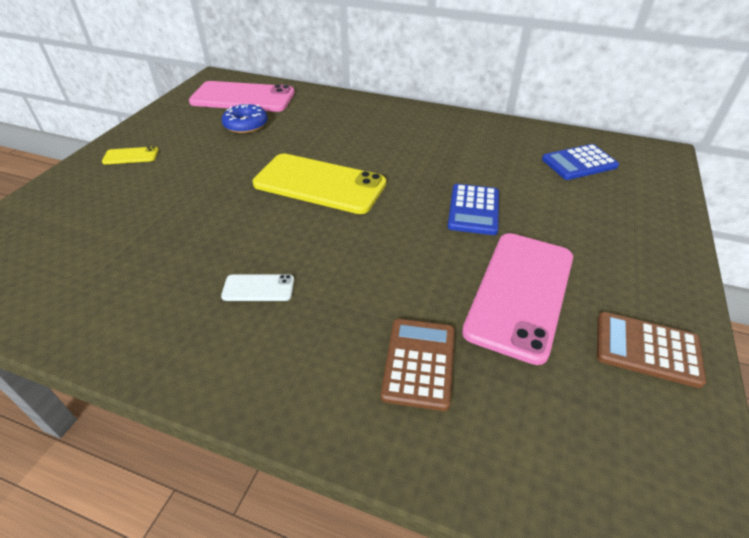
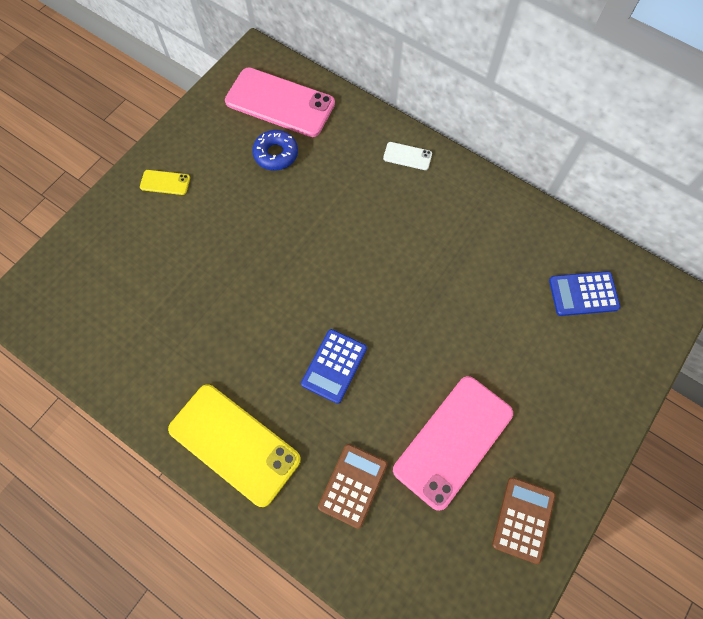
camera: 15 degrees right, 25 degrees up
(258, 288) = (253, 382): white phone -> white phone (407, 156)
(319, 184) = (327, 266): yellow phone -> yellow phone (234, 444)
(473, 210) = (454, 335): blue calculator -> blue calculator (334, 366)
(647, 349) = (523, 519): brown calculator -> brown calculator turned 75 degrees clockwise

